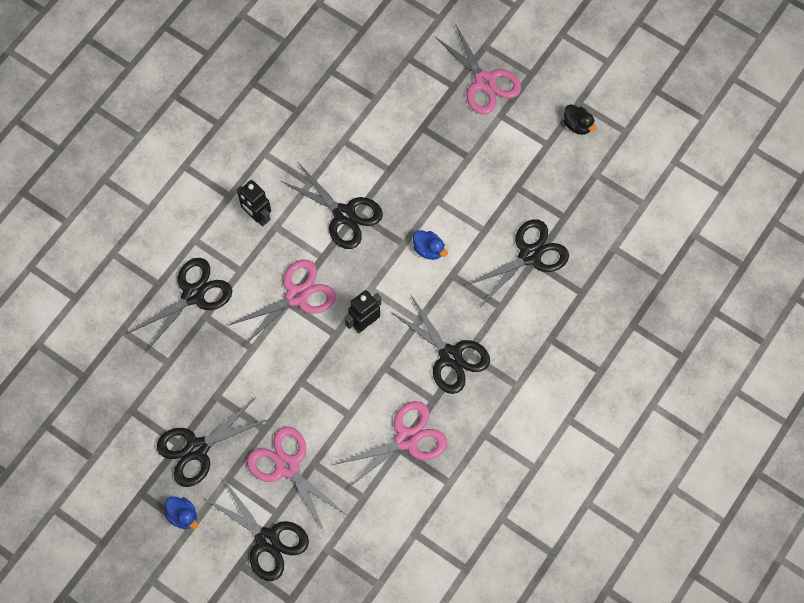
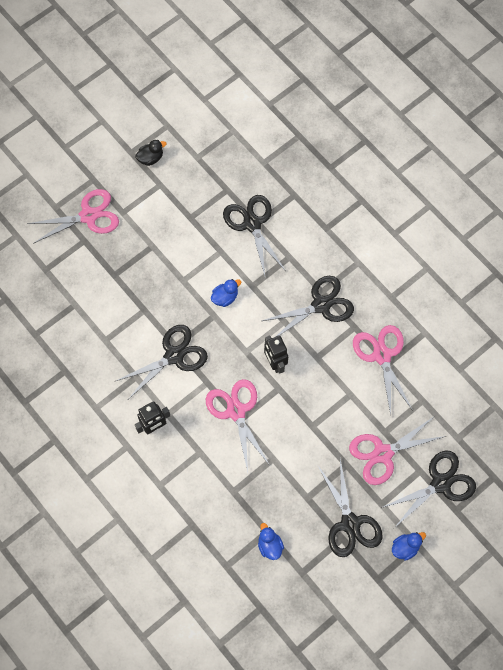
camera: 75 degrees left, 0 degrees up
(153, 369) = (270, 545): none -> blue duck
(193, 295) = (211, 497): black scissors -> none

